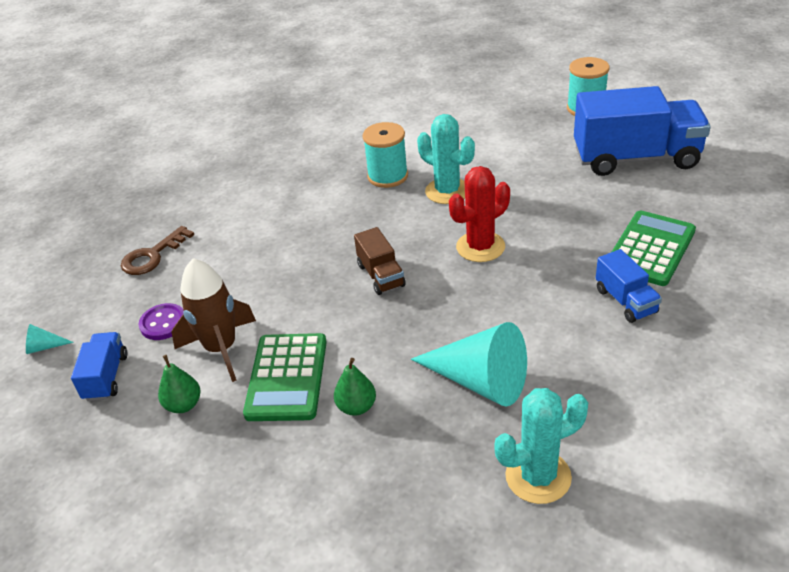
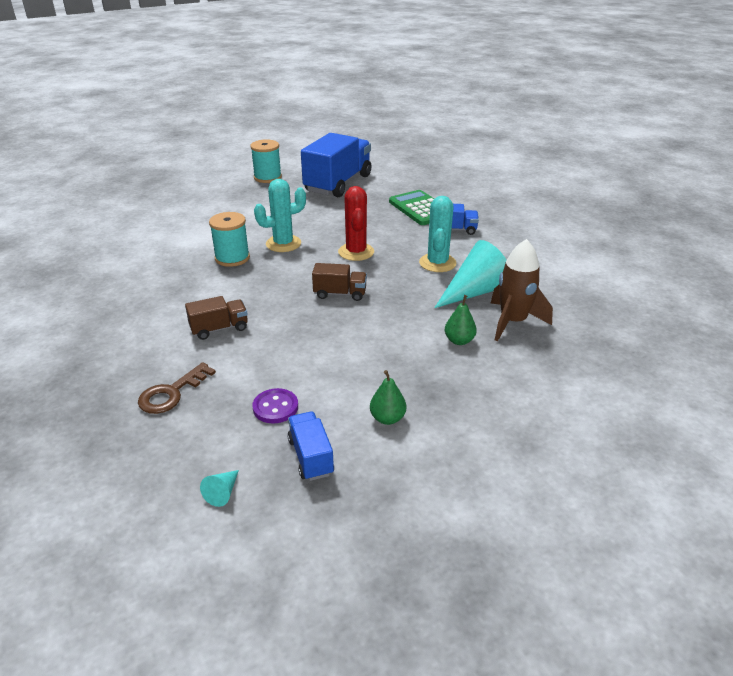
camera: 65 degrees left, 5 degrees down
(106, 377) = (311, 457): blue truck -> blue truck turned 45 degrees clockwise
(152, 256) = (171, 393): brown key -> brown key turned 60 degrees clockwise
(221, 348) = (341, 383): brown rocket -> brown rocket (512, 322)
(260, 232) = (219, 329): none -> brown truck
(287, 377) = (404, 361): green calculator -> none
(538, 476) = (562, 299): turquoise cactus -> turquoise cactus (437, 263)

